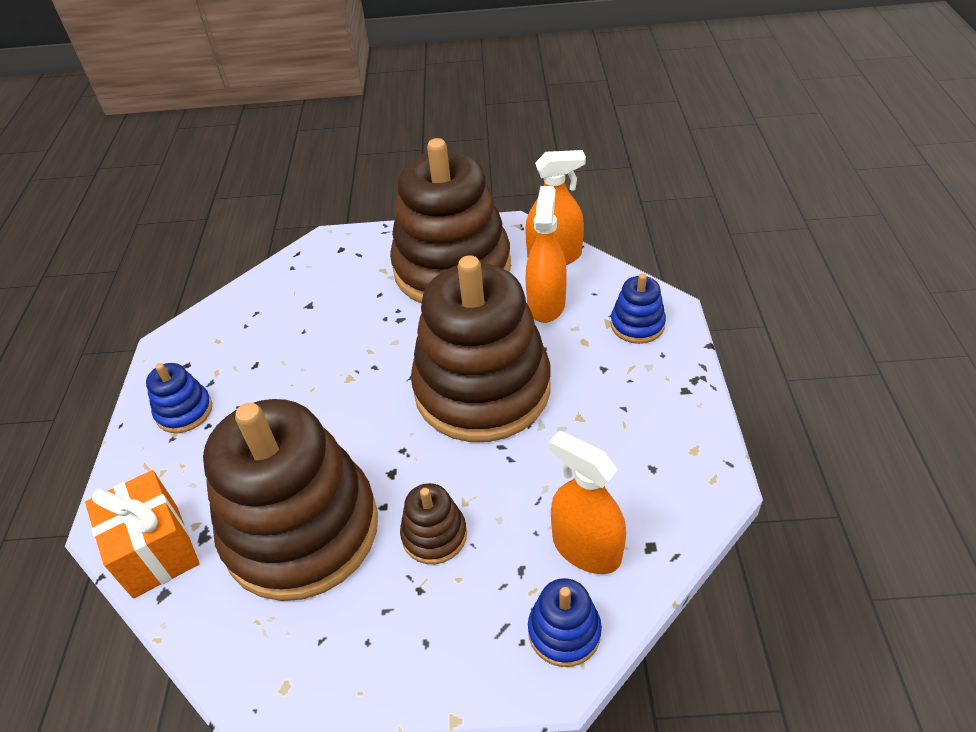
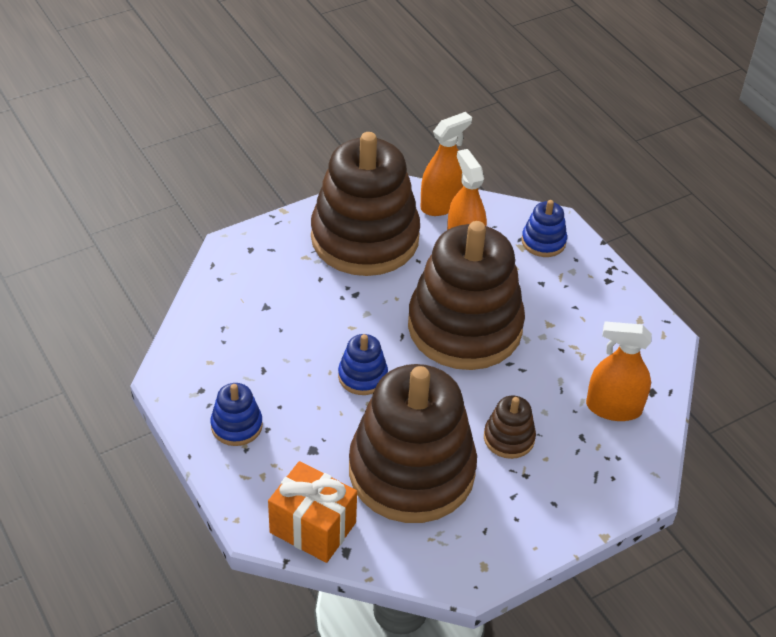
camera: 35 degrees left, 0 degrees up
(564, 631) = (634, 461): blue stacking toy -> blue stacking toy (362, 376)

